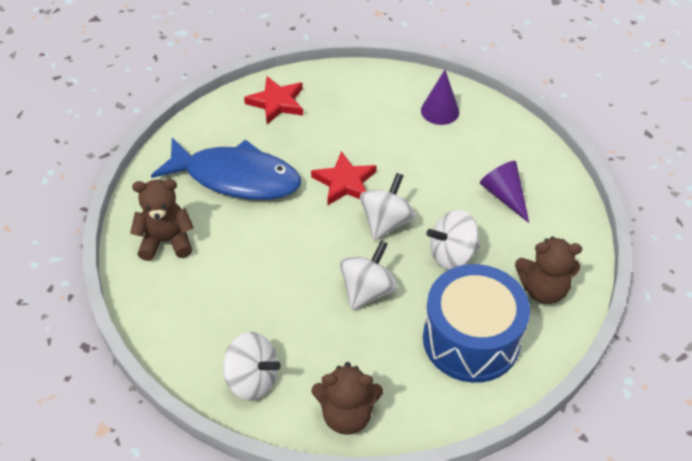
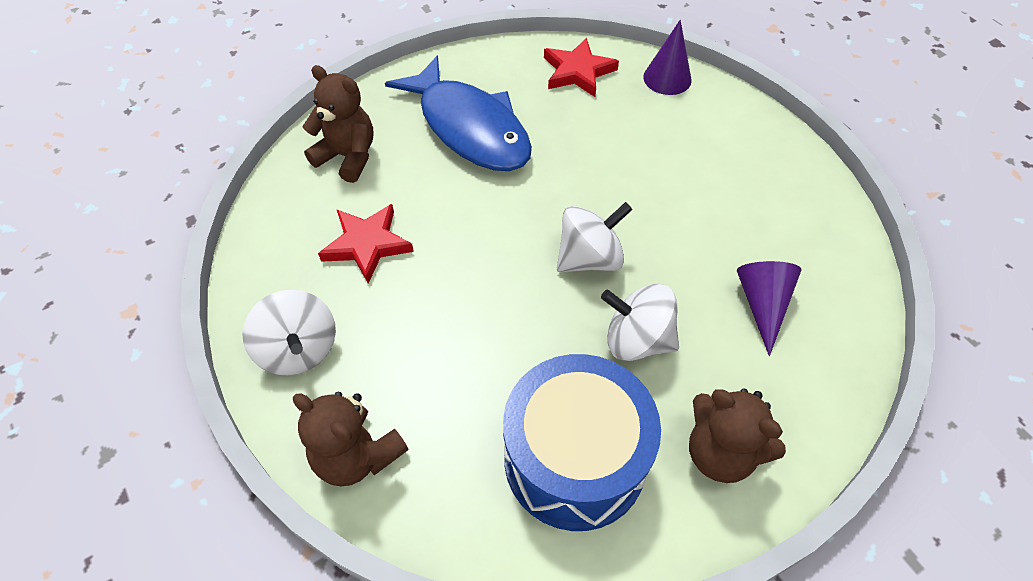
camera: 35 degrees right, 5 degrees up
(344, 182) = (579, 190): red star -> red star (367, 244)
(367, 290) = (502, 324): white spinning top -> none
(440, 111) = (759, 165): purple cone -> purple cone (667, 78)

